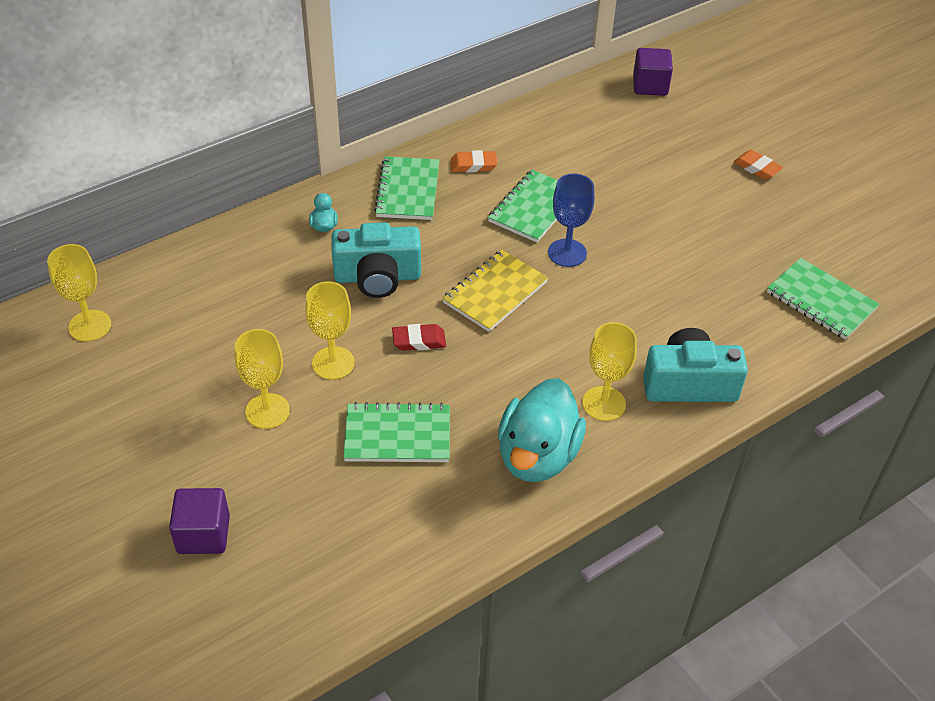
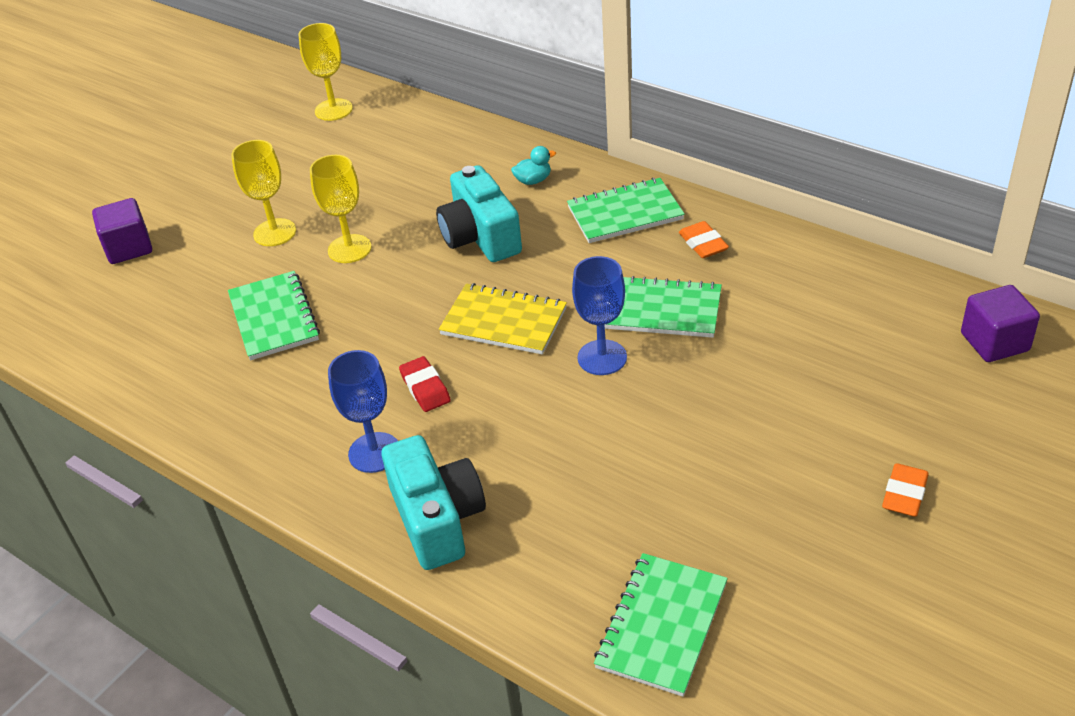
camera: 75 degrees right, 5 degrees down
(419, 340) = (405, 291): red eraser -> red eraser (425, 388)
(537, 455) = (280, 421): turquoise duck -> none
(604, 403) = (374, 452): yellow goblet -> blue goblet

